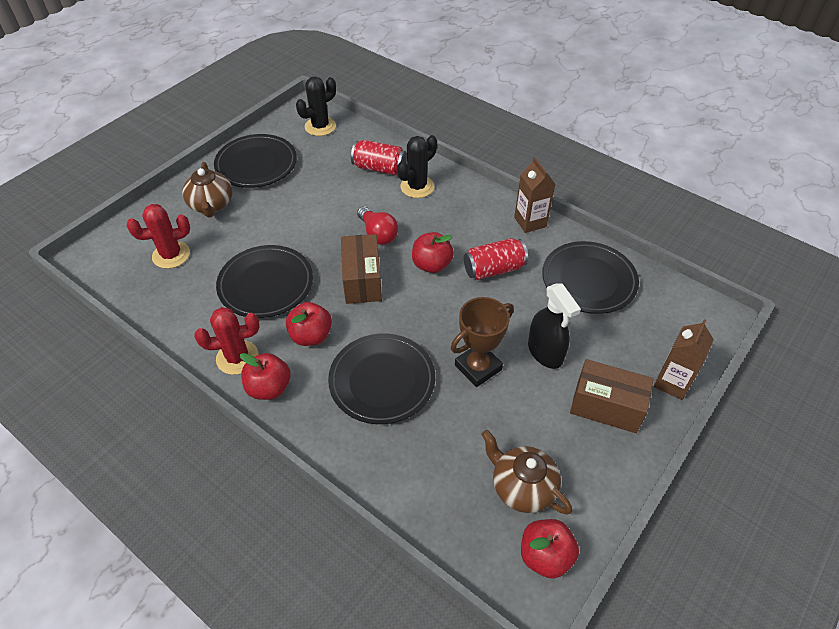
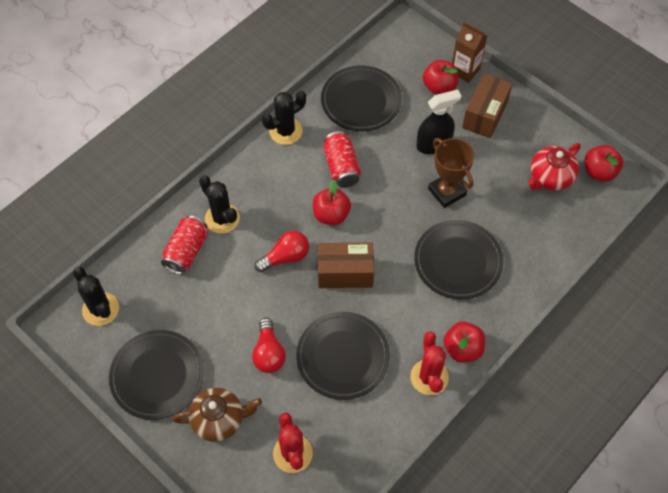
camera: 85 degrees left, 10 degrees up
(273, 231) = (269, 353): none -> red light bulb
(311, 336) = (408, 316): red apple -> red apple (439, 87)
(522, 487) = (550, 177): brown teapot -> red teapot
(530, 222) = (285, 131): brown carton -> black cactus

